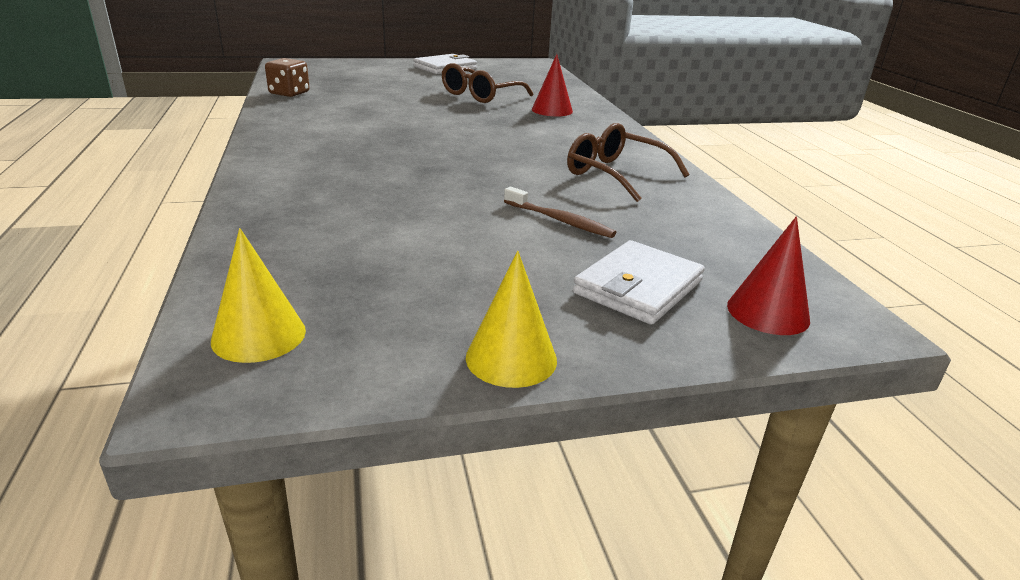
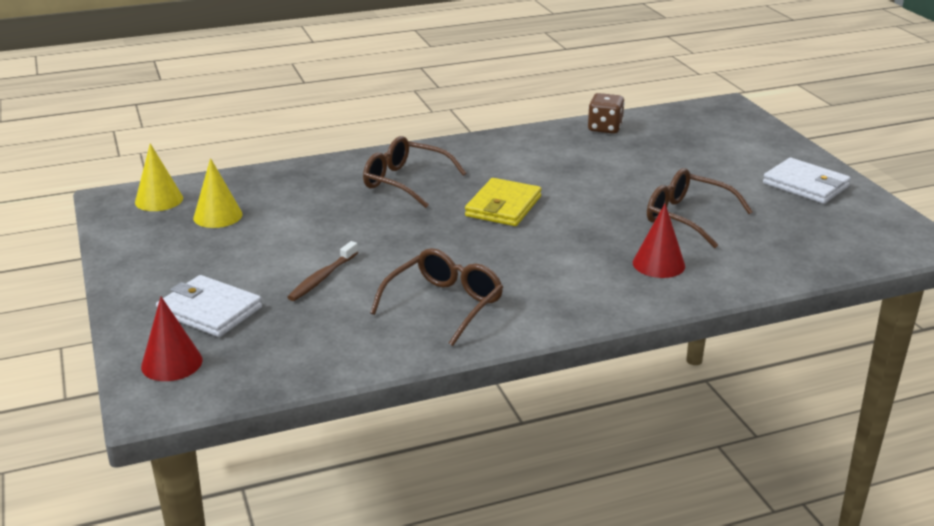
camera: 85 degrees right, 0 degrees up
(340, 169) = (405, 182): none -> brown glasses
(429, 139) = (503, 206): none -> yellow wallet
(511, 358) = (128, 268): yellow cone -> yellow cone (218, 216)

